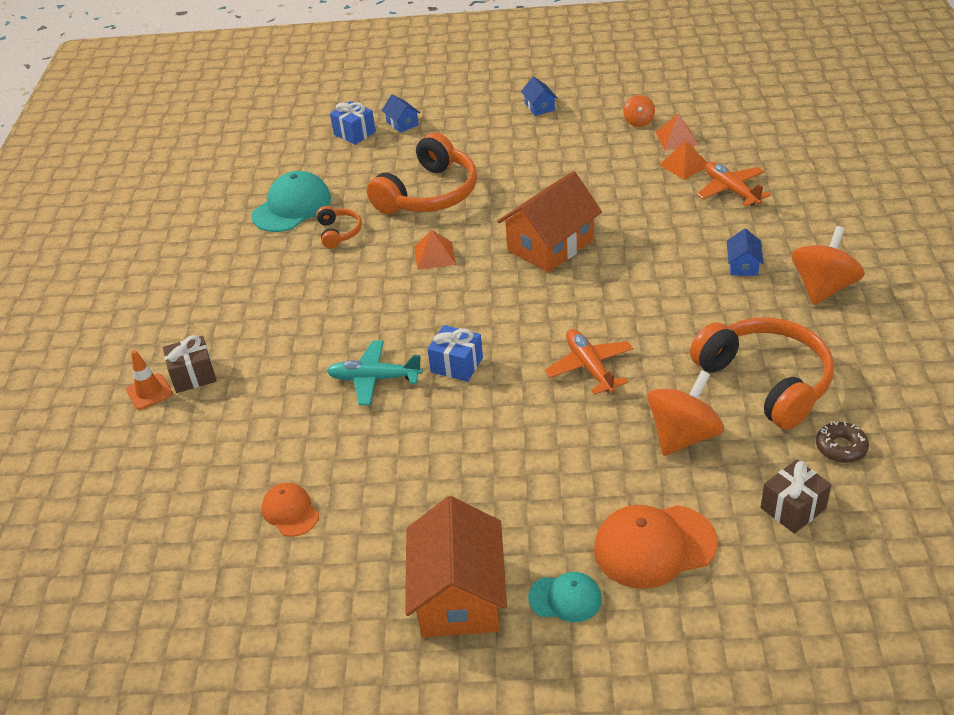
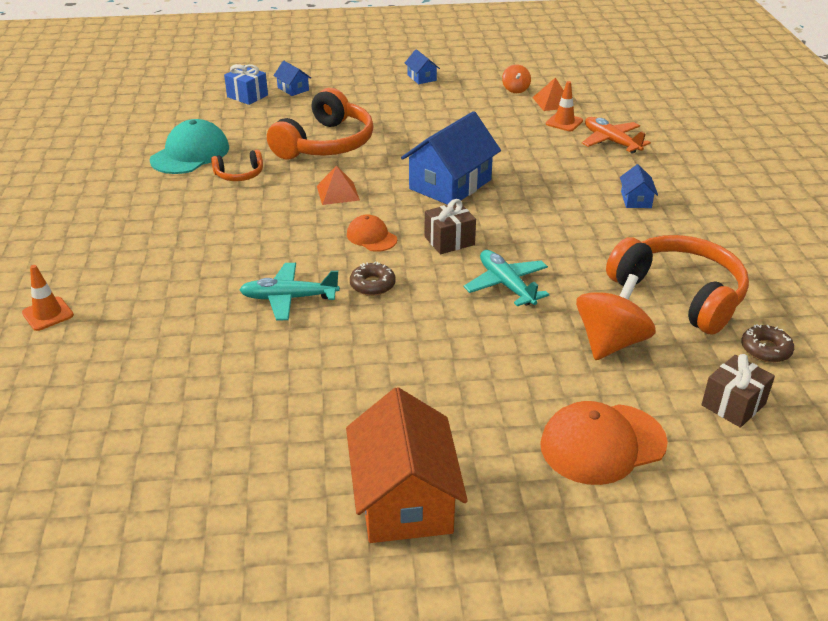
camera: 10 degrees left, 5 degrees down
(193, 376) = (95, 298): brown gift -> brown gift (449, 241)
(290, 511) = (210, 423): orange cap -> orange cap (371, 237)
(339, 232) = (239, 174): orange headphones -> orange headphones turned 90 degrees clockwise
(457, 365) = (372, 285): blue gift -> brown donut
(550, 245) = (450, 184): orange house -> blue house
(565, 598) = (519, 497): turquoise cap -> none
(589, 367) = (506, 285): orange plane -> turquoise plane
(684, 165) = (564, 122): orange pyramid -> orange traffic cone
(823, 288) = (714, 217): orange spinning top -> none

